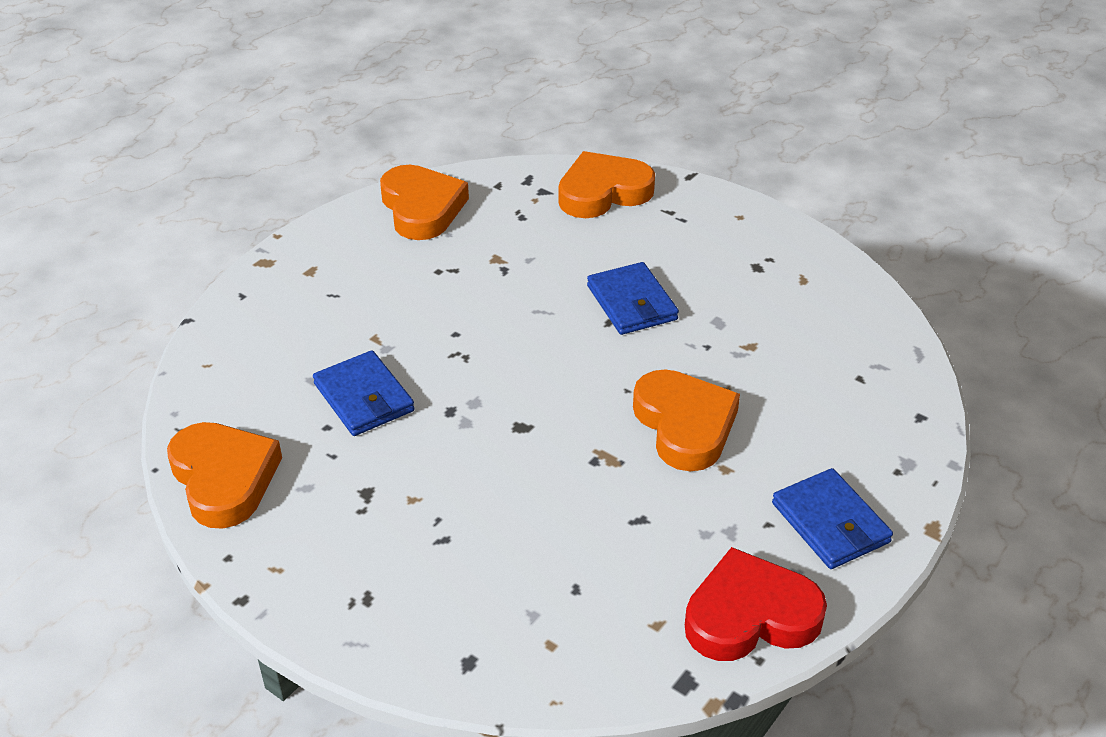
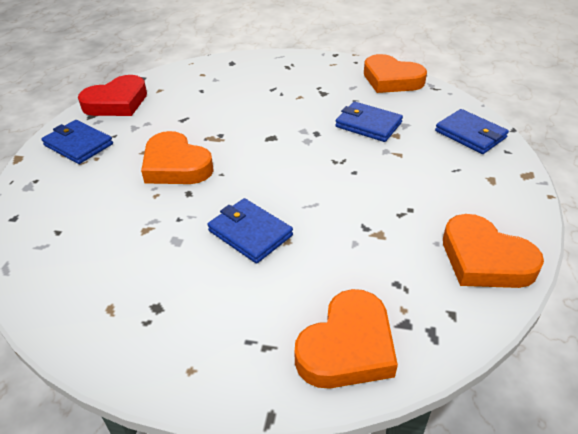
camera: 155 degrees right, 0 degrees up
(251, 332) = (470, 134): none -> blue wallet

